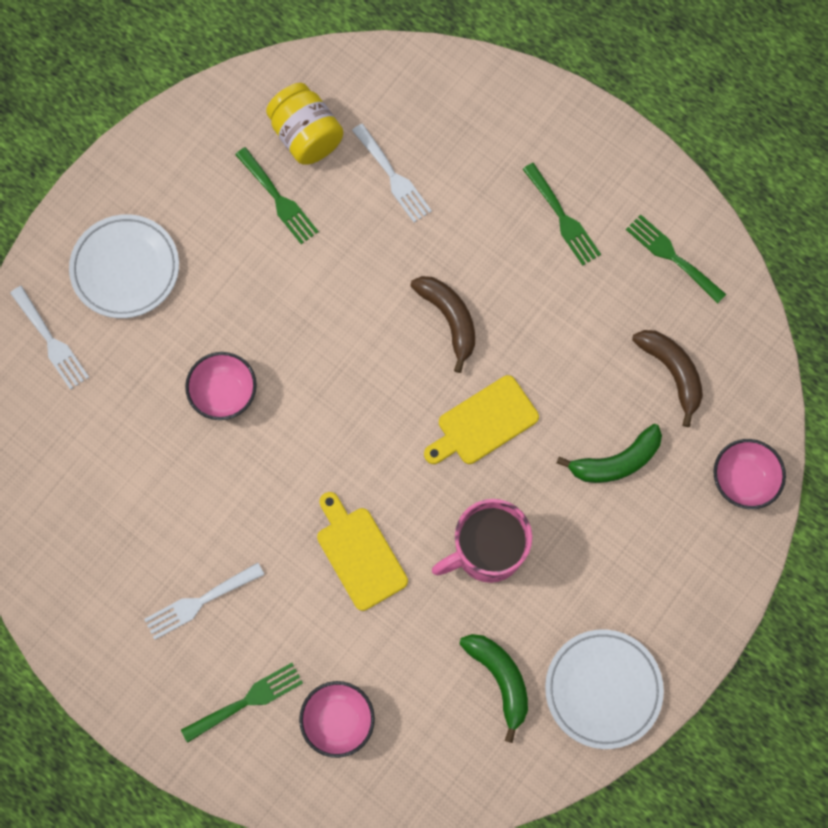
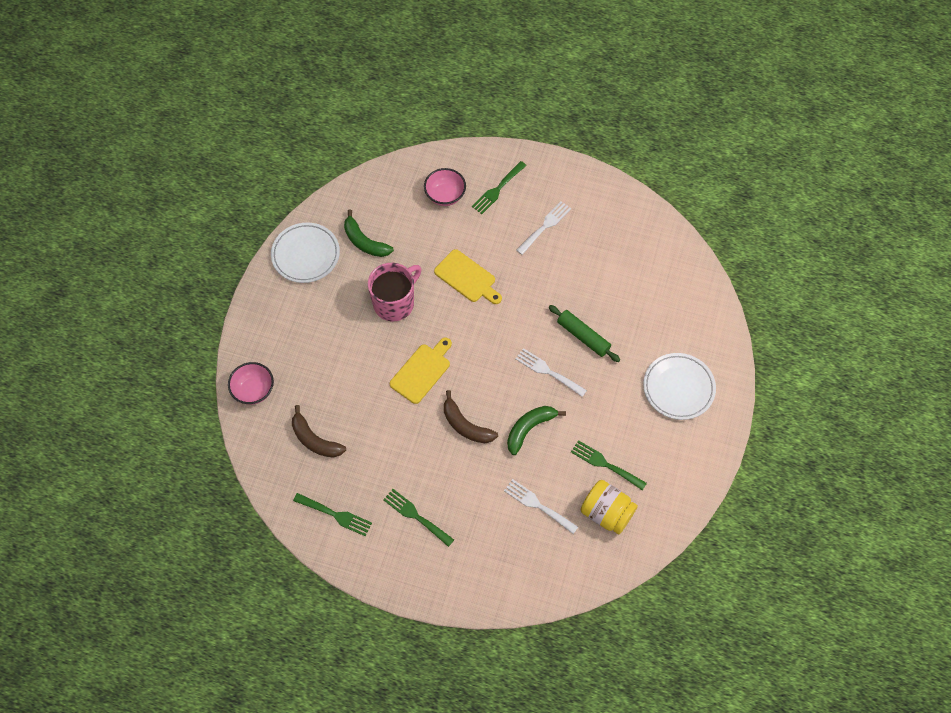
camera: 160 degrees right, 10 degrees down
(51, 341) = (699, 331): white fork -> white fork (548, 371)
(224, 394) = (583, 336): pink bowl -> green rolling pin
(616, 461) = (334, 375): green banana -> green banana (529, 428)

